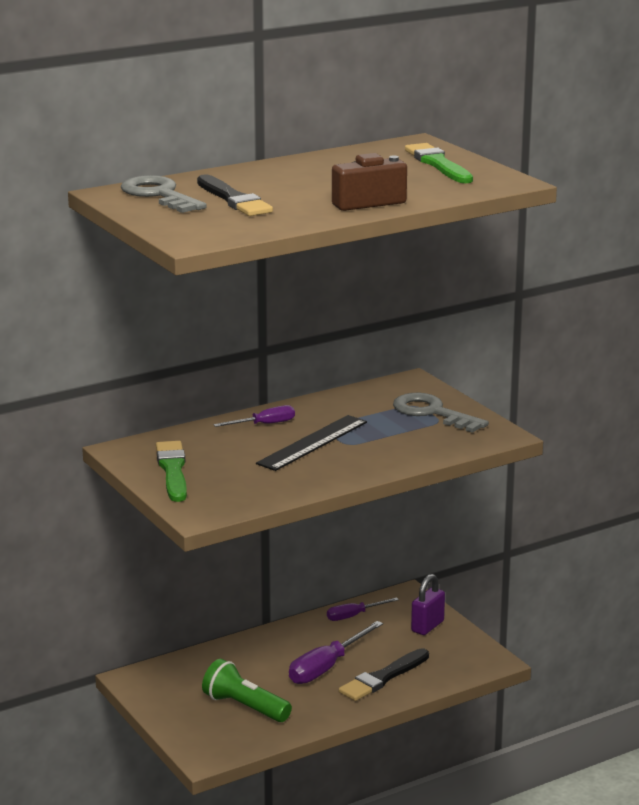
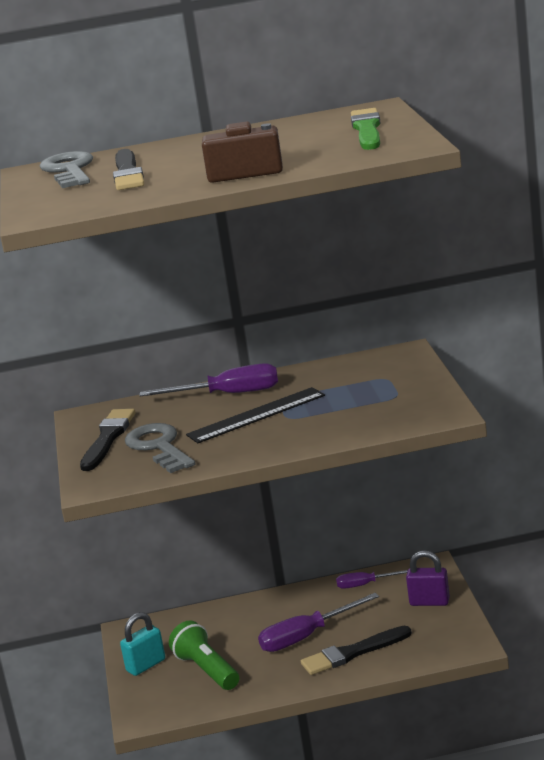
camera: 25 degrees right, 0 degrees up
(173, 470) = (108, 438): green brush -> black brush
(176, 709) = (146, 665): none -> turquoise padlock
(264, 424) = (228, 394): purple screwdriver -> purple screwdriver, size x1.66
(427, 626) = (429, 602): purple padlock -> purple padlock turned 45 degrees clockwise
(433, 413) = (397, 387): grey key -> grey key (159, 447)

